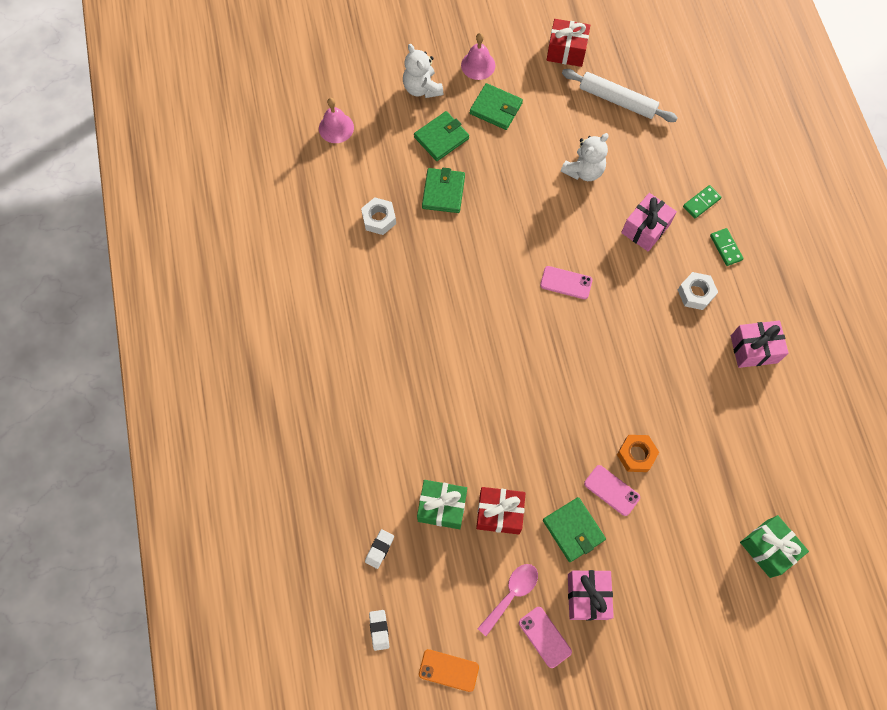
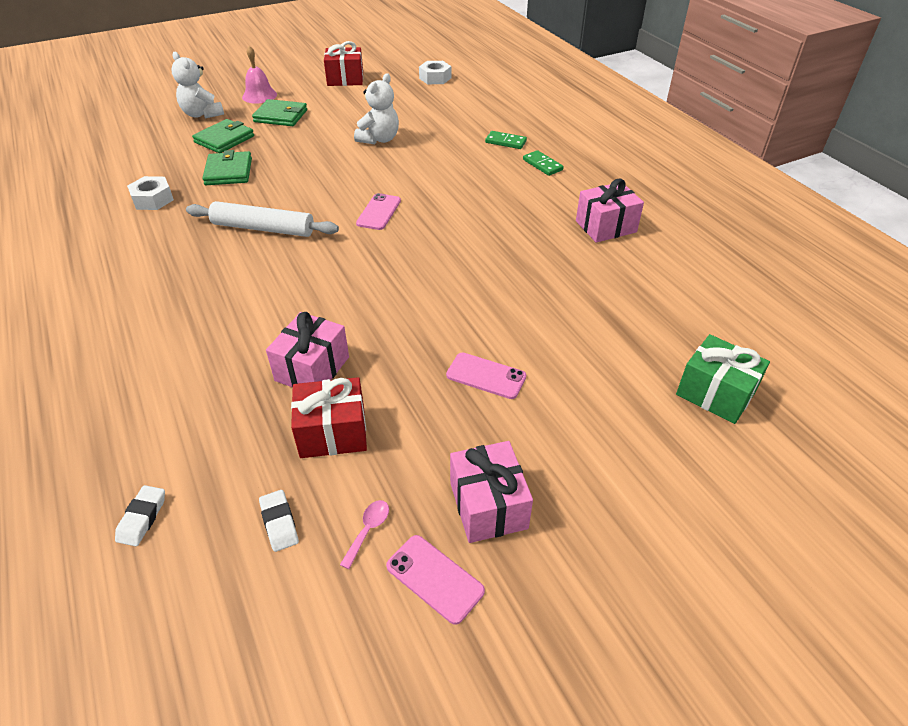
camera: 15 degrees left, 25 degrees down
(336, 128) = (106, 148): pink bell -> none
(379, 630) = (137, 641): white eraser -> white eraser (279, 523)
(442, 507) = (244, 443): green gift -> none
(448, 670) = (272, 677): orange phone -> none
(511, 594) = (368, 530): pink spoon -> pink spoon, size x0.57
(566, 283) = (379, 212): pink phone -> pink phone turned 75 degrees counterclockwise
(573, 530) = (445, 429): green wallet -> none
(617, 100) = (401, 97): white rolling pin -> white rolling pin (263, 228)
(636, 455) = (506, 335): orange nut -> none
(645, 229) = (455, 165): pink gift -> pink gift (312, 369)
(695, 293) = (525, 198): white nut -> white nut (435, 78)
(701, 203) = (505, 142): green domino -> green domino turned 75 degrees clockwise

